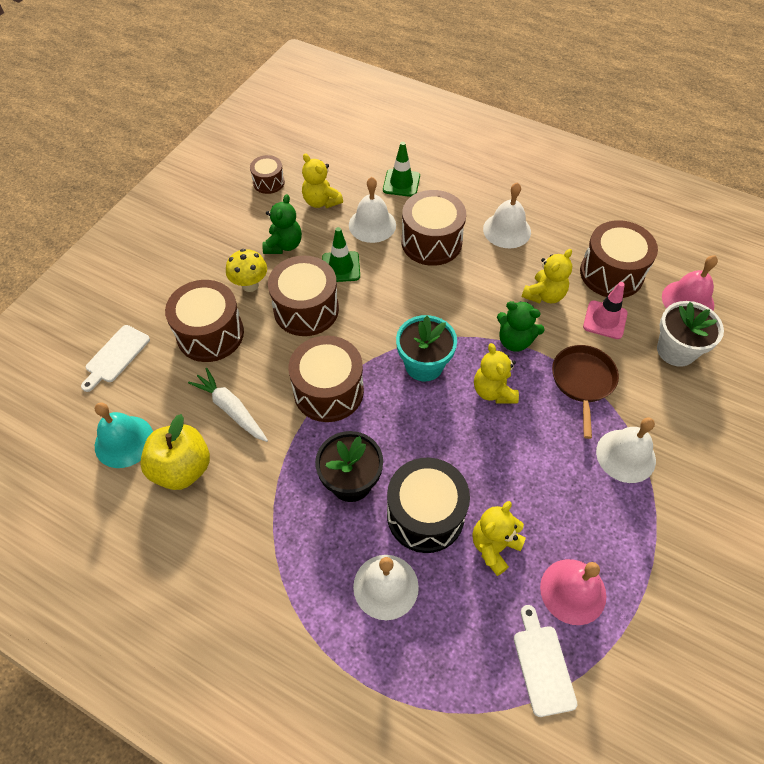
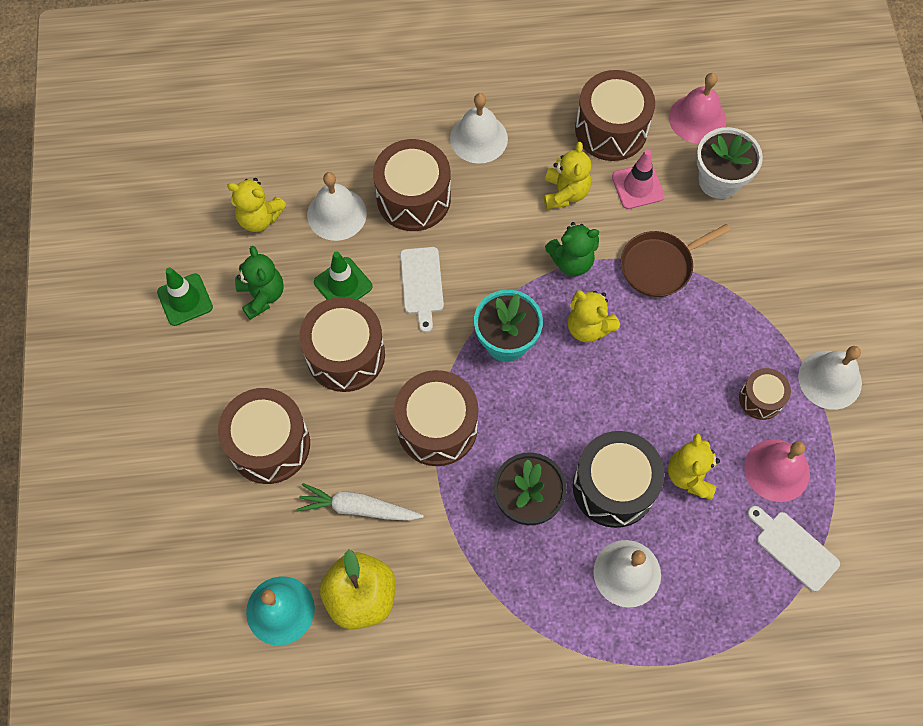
camera: 35 degrees left, 10 degrees up
(116, 356) = (191, 532): white cutting board -> white cutting board (422, 284)
(250, 285) = (264, 364): yellow mushroom -> none
(268, 182) = (181, 228): brown drum -> brown drum (760, 399)
(401, 183) = (328, 143): green traffic cone -> green traffic cone (185, 300)
(583, 381) = (659, 265): brown pan -> brown pan turned 90 degrees counterclockwise
(625, 455) = (741, 316): white bell -> white bell (830, 379)

